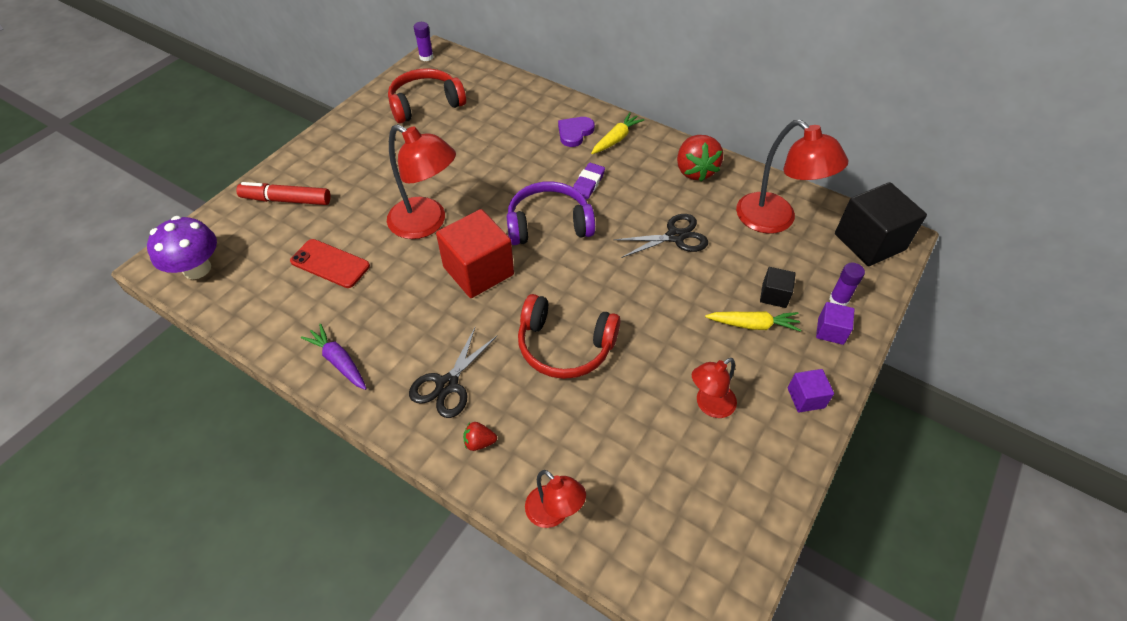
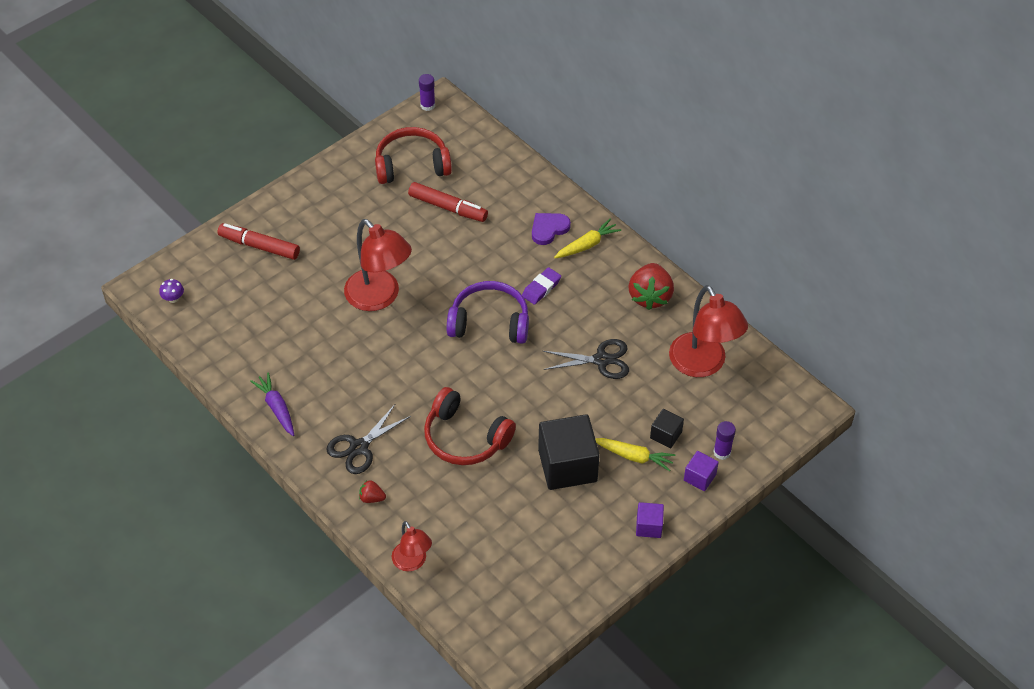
camera: 15 degrees right, 0 degrees up
(197, 269) = (173, 298): purple mushroom -> purple mushroom, size x0.44
(330, 264) = (286, 318): red phone -> none
(471, 132) = (448, 207): none -> red marker
(478, 271) = (412, 354): red cube -> none
(709, 405) = (565, 513): red lamp -> none
(869, 242) = (781, 405): black cube -> black cube (567, 466)

